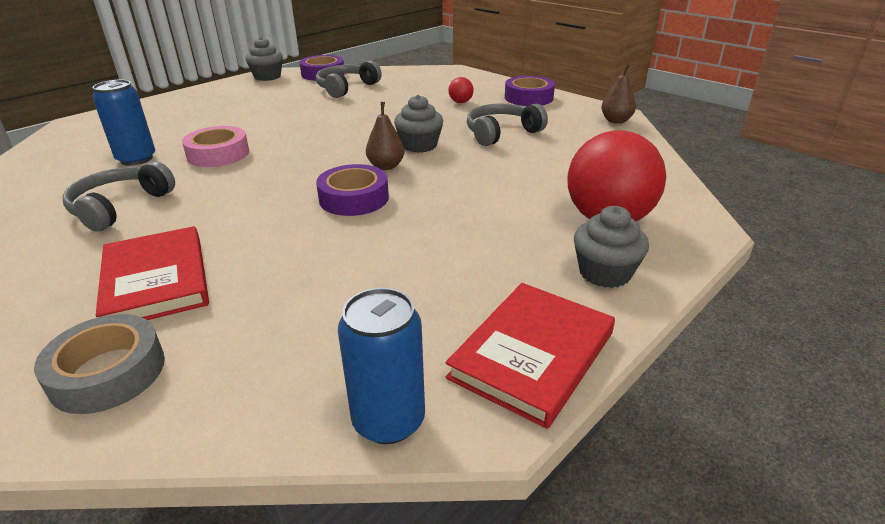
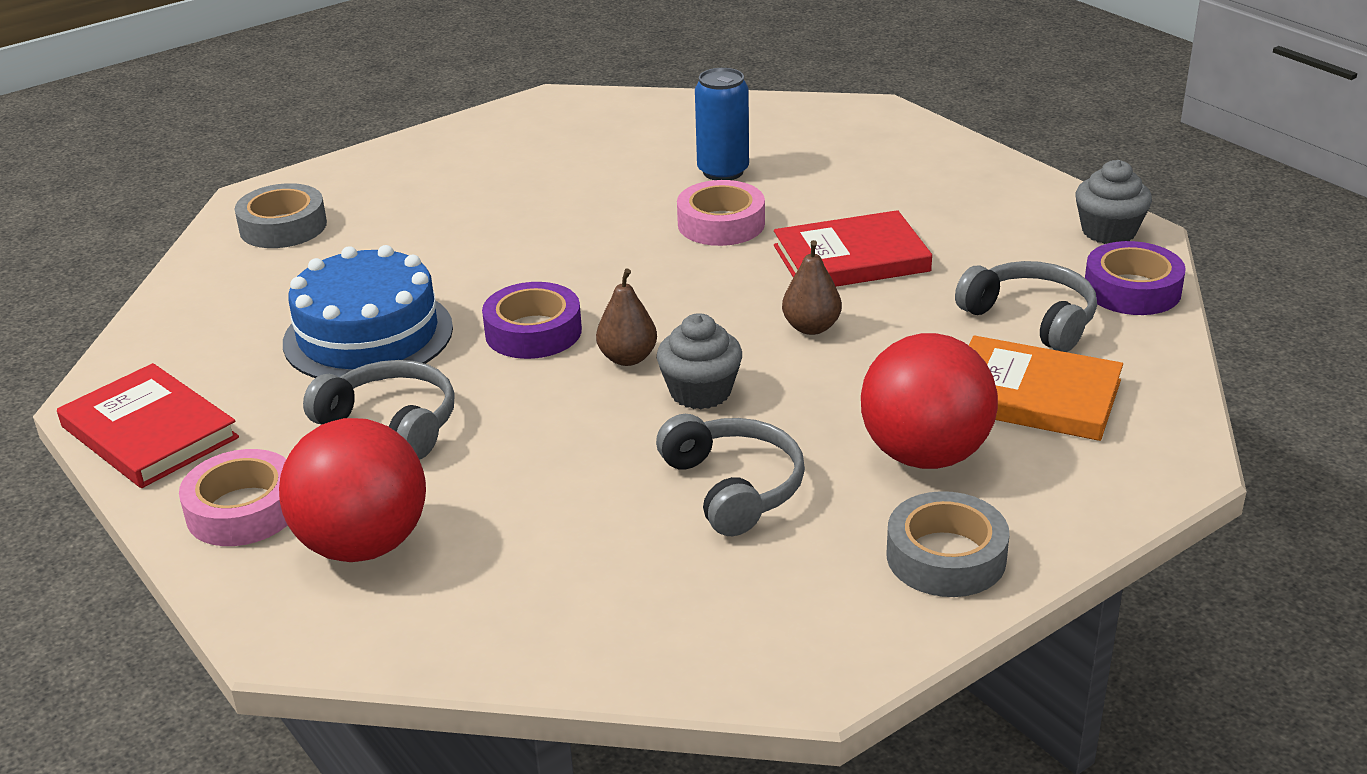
camera: 100 degrees right, 0 degrees up
(120, 207) = (582, 184): grey headphones -> grey headphones (391, 424)
(156, 280) = (409, 227): red book -> red book (851, 258)
(357, 265) = (368, 335): none -> blue cake
(388, 420) = (133, 351): blue can -> none
(410, 87) = (1033, 395): none -> orange book
(460, 102) = (925, 455): red ball -> red ball, size x2.42
(528, 98) = (946, 557): purple tape -> grey tape
(605, 273) = (243, 510): grey cupcake -> pink tape
(616, 121) = (765, 664): brown pear -> brown pear (811, 327)

